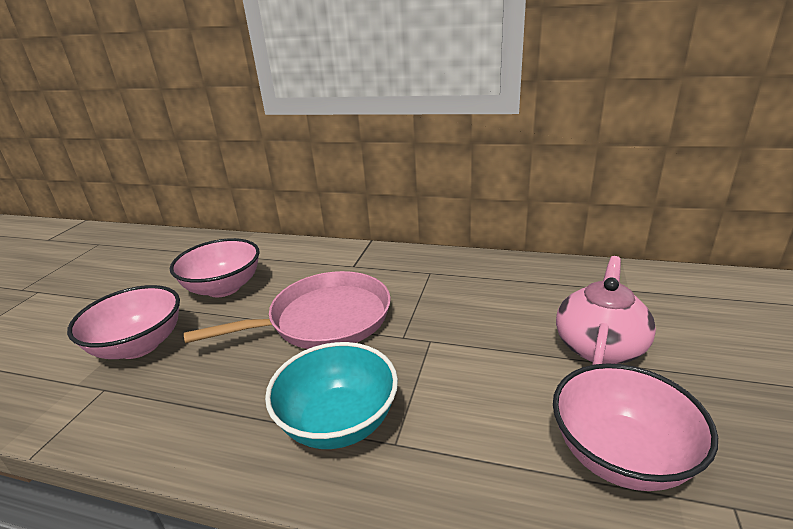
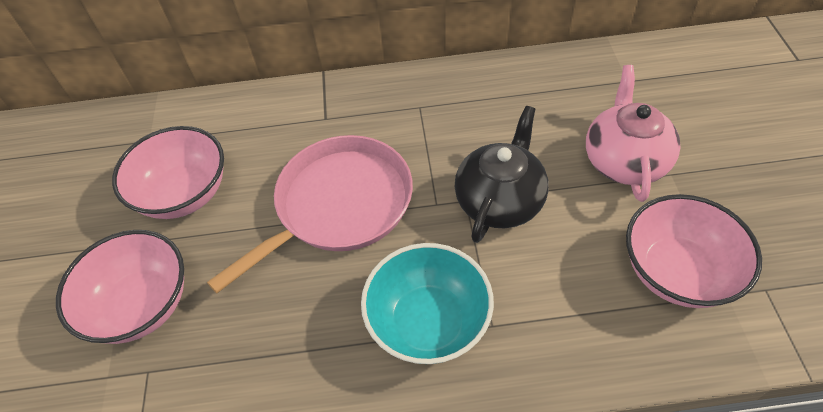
camera: 20 degrees left, 25 degrees up
(460, 348) = (500, 200): none -> black teapot

